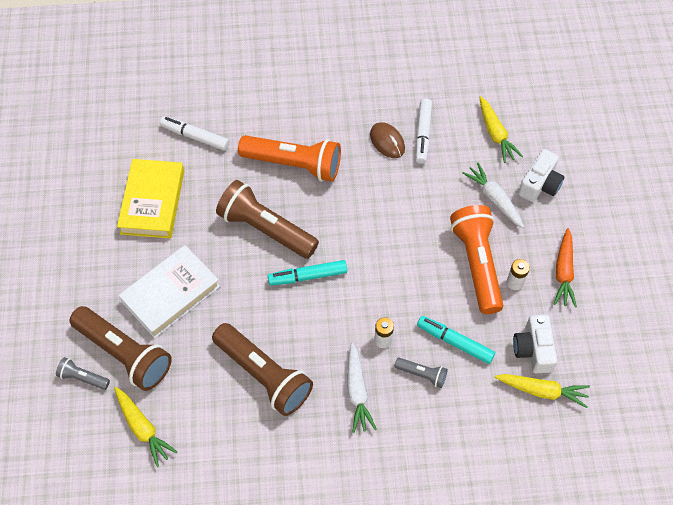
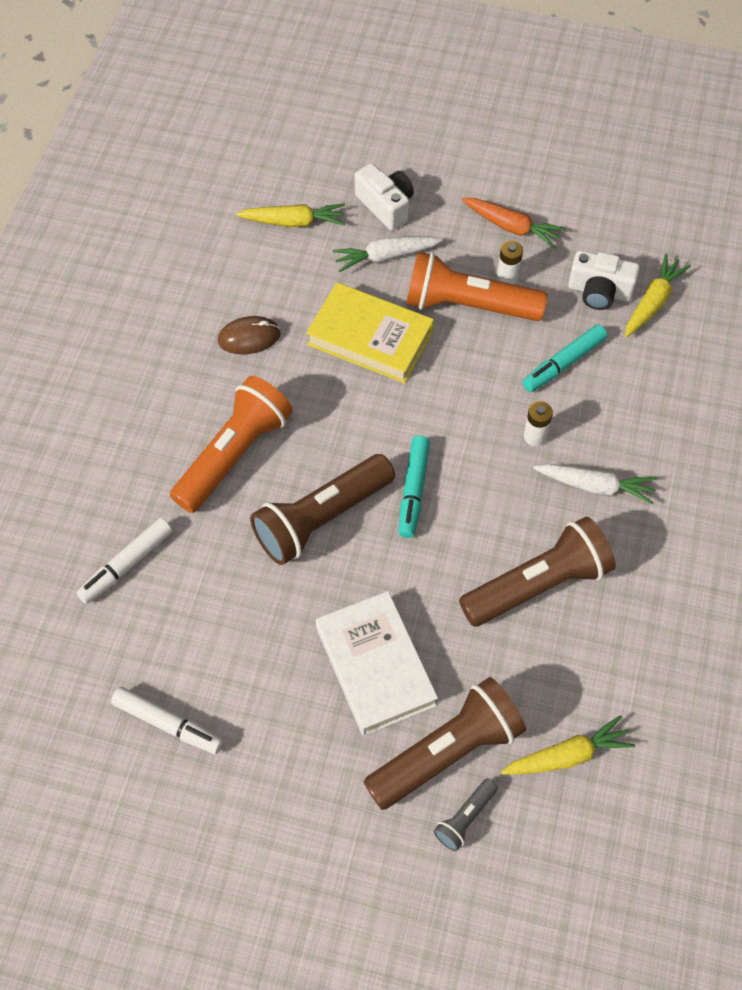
camera: 70 degrees left, 0 degrees up
(152, 202) = (213, 652): yellow book -> yellow book (370, 338)
(422, 374) = (594, 411): grey flashlight -> none
(423, 134) = (257, 296): white marker -> white marker (168, 724)

